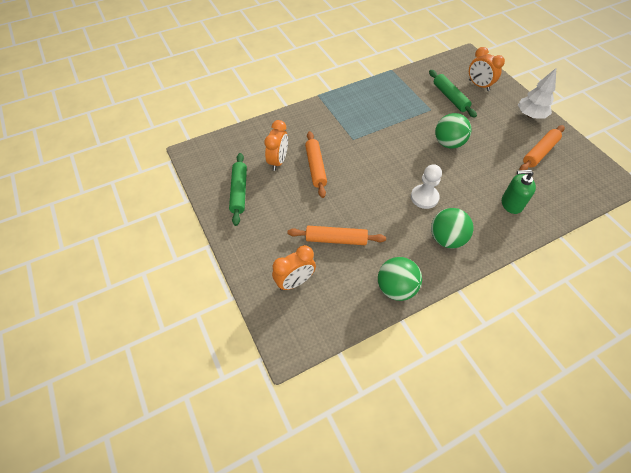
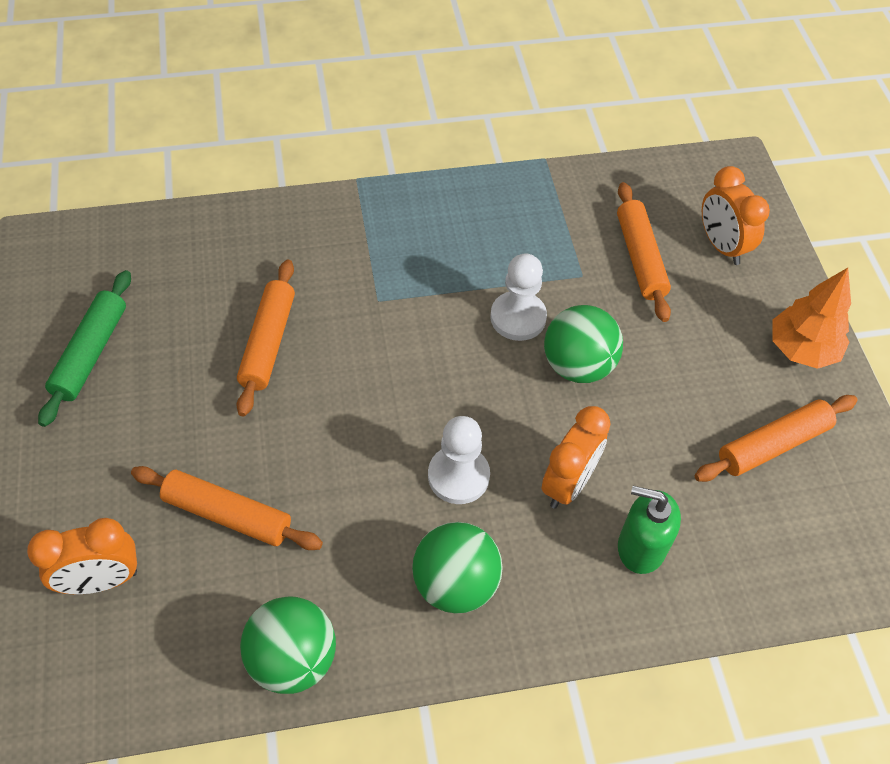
camera: 15 degrees right, 0 degrees up
(278, 161) = (200, 308): orange clock -> orange clock (568, 484)
(414, 131) = (518, 317): none -> white pawn
(450, 97) = (640, 258): green rolling pin -> orange rolling pin
(530, 115) = (802, 349): white tree -> orange tree

